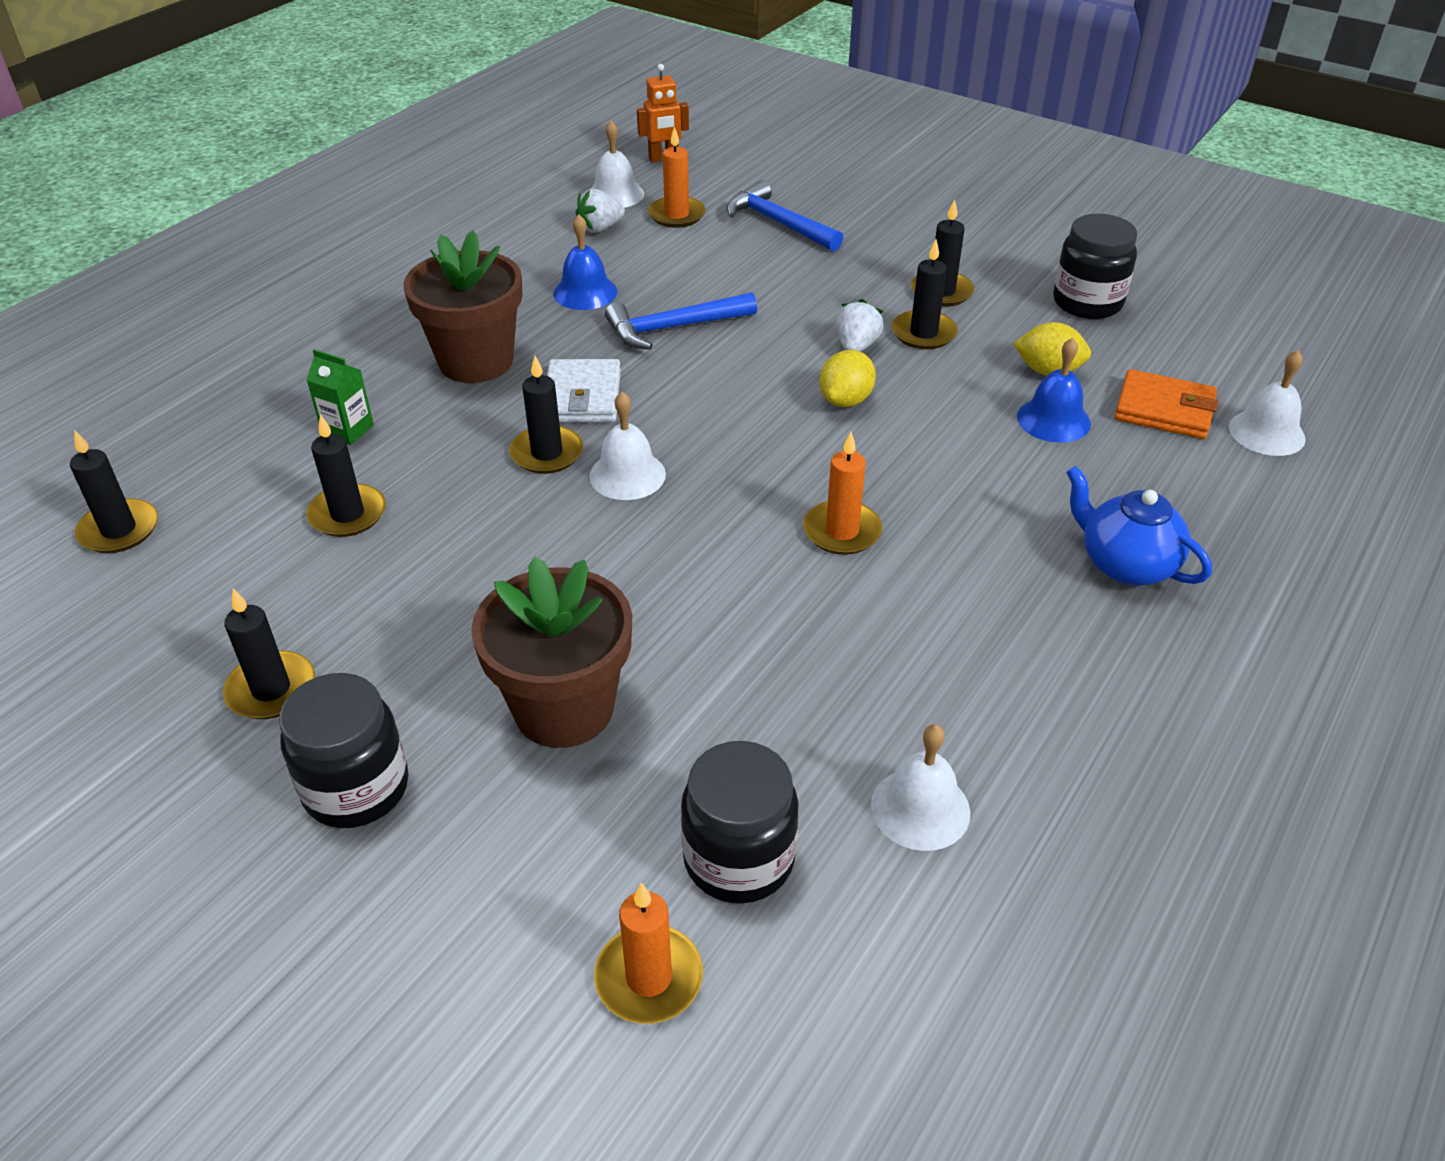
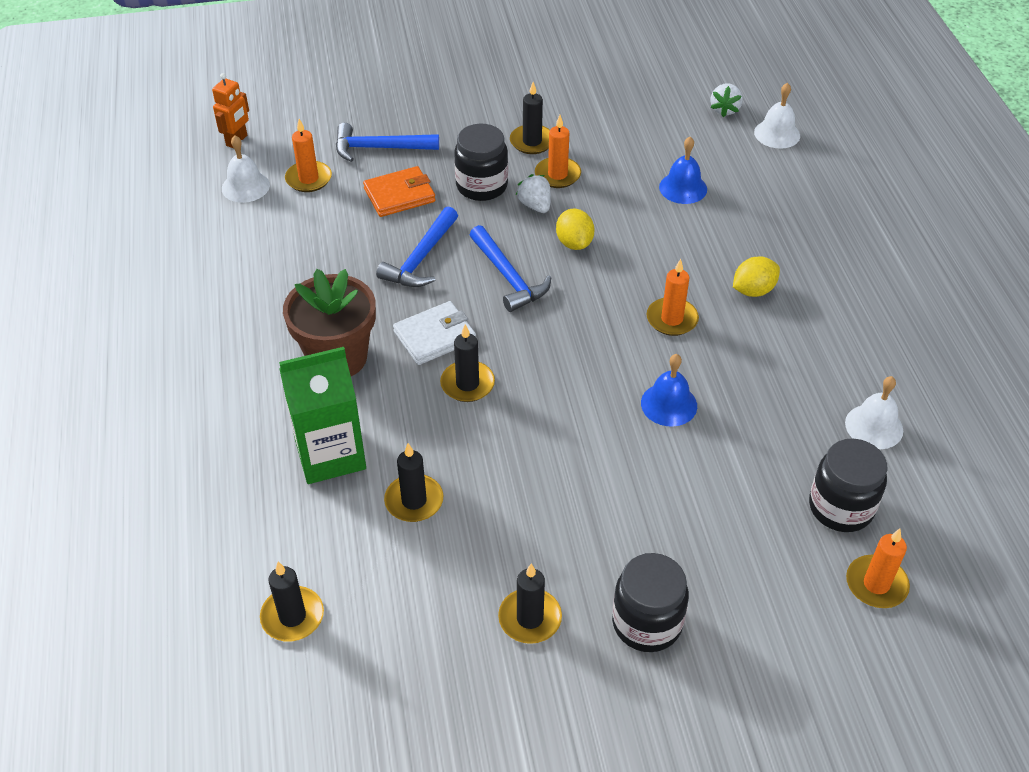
camera: 45 degrees left, 5 degrees up
(348, 430) = (330, 454): green carton -> green carton, size x2.05
(564, 708) = (679, 506): brown flower pot -> none
(582, 396) = (434, 336): white wallet -> white wallet turned 75 degrees counterclockwise
(585, 292) = (333, 268): blue bell -> blue bell (669, 404)
(600, 228) = (273, 218): white strawberry -> white strawberry (725, 109)
(627, 475) = (528, 365): white bell -> none
(730, 390) = (508, 277): none -> blue hammer
(923, 333) = (557, 175): black candle -> orange candle
(1048, 371) = (645, 160): yellow lemon -> yellow lemon (753, 290)
(1087, 303) = (611, 104): black jar -> black jar (481, 186)
(1125, 564) = (805, 247): blue teapot -> none
(1164, 410) = (722, 149): orange wallet -> orange wallet (399, 195)

